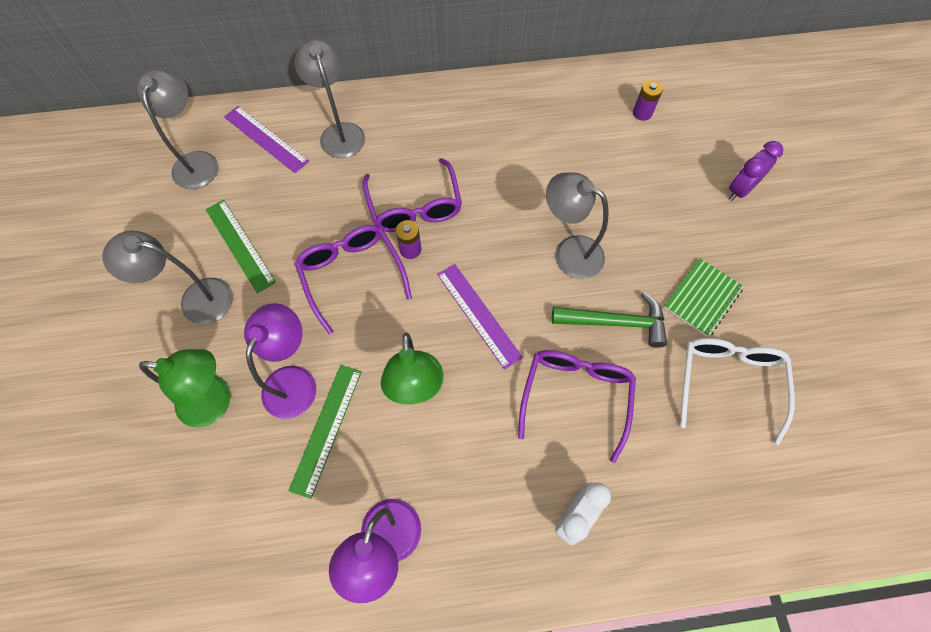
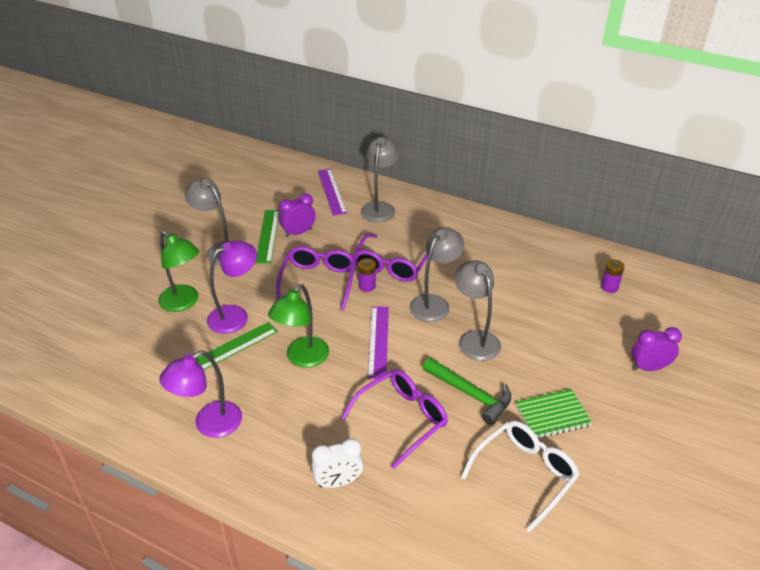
camera: 35 degrees right, 25 degrees down
(197, 161) = (282, 186): grey lamp -> grey lamp (434, 303)
(273, 220) = (298, 233): none -> purple clock

